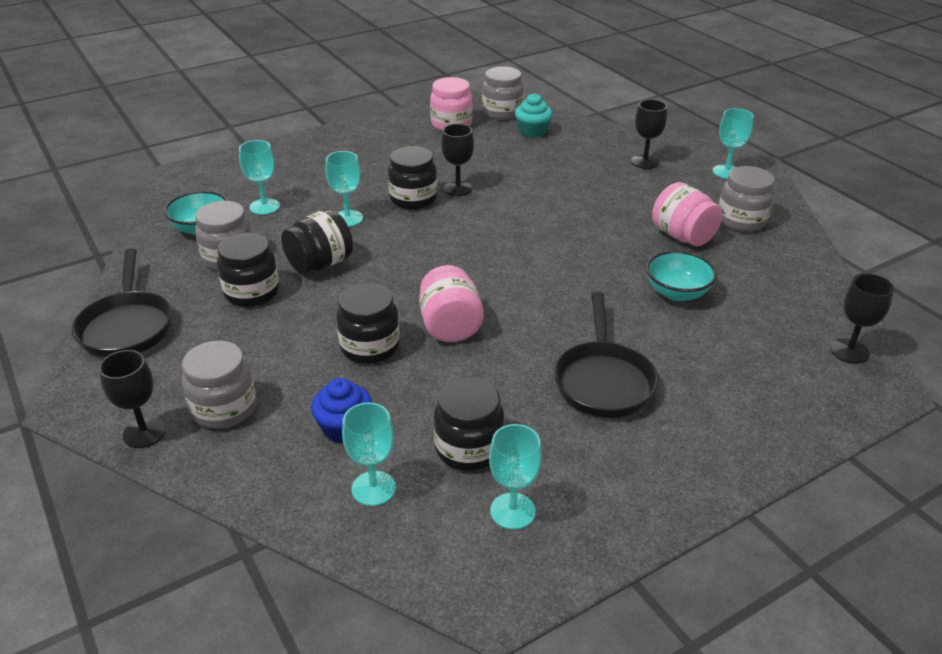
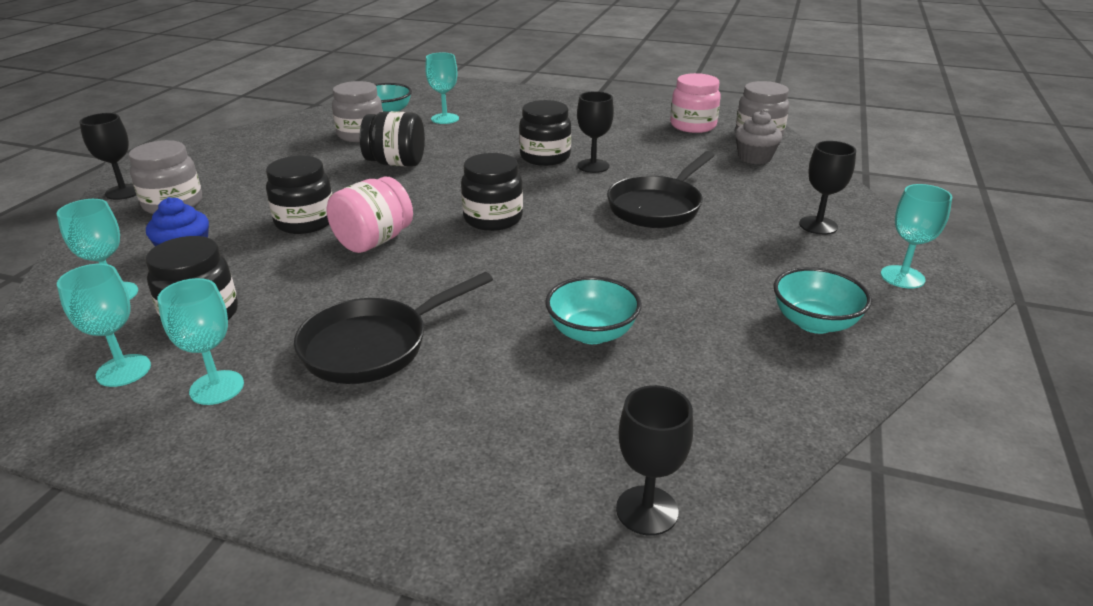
camera: 50 degrees right, 5 degrees down
(127, 326) = (240, 141): black pan -> black pan (658, 207)
(252, 292) = (327, 157): black jar -> black jar (493, 219)
(347, 218) = (474, 147): turquoise goblet -> turquoise goblet (217, 387)
(532, 131) = (754, 158): turquoise cupcake -> grey cupcake
(682, 236) = (710, 297): pink jar -> none
(741, 220) = (814, 323): grey jar -> turquoise bowl

